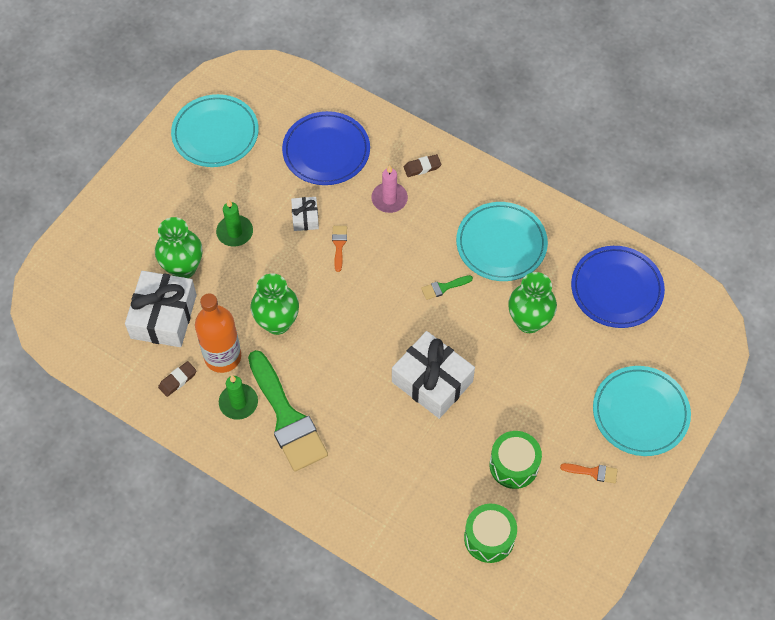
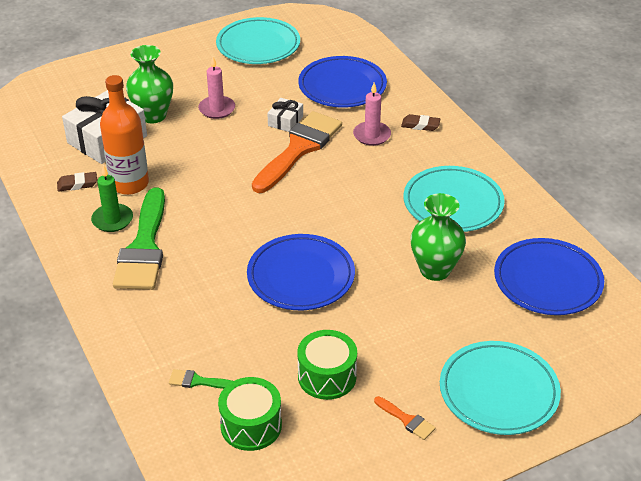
camera: 30 degrees right, 20 degrees down
(235, 232) = (217, 109): green candle -> pink candle
(277, 323) = (197, 179): green vase -> none
(339, 245) = (299, 149): orange brush -> orange brush, size x2.47
(432, 381) = (301, 276): white gift -> blue plate
(443, 287) = (370, 213): green brush -> green brush (198, 381)

